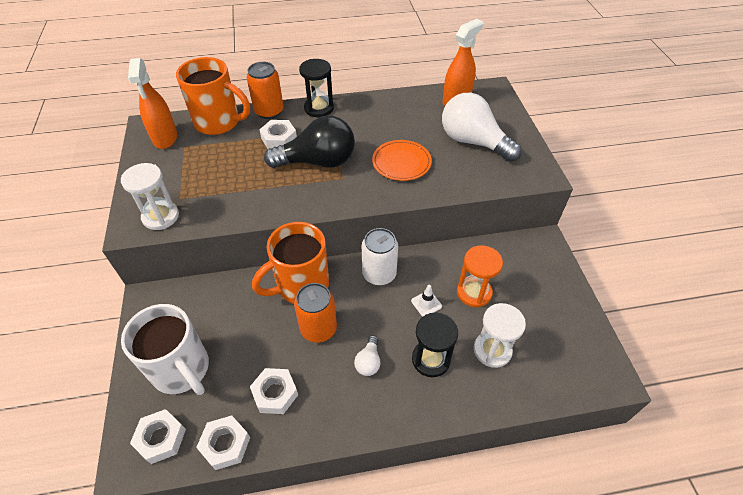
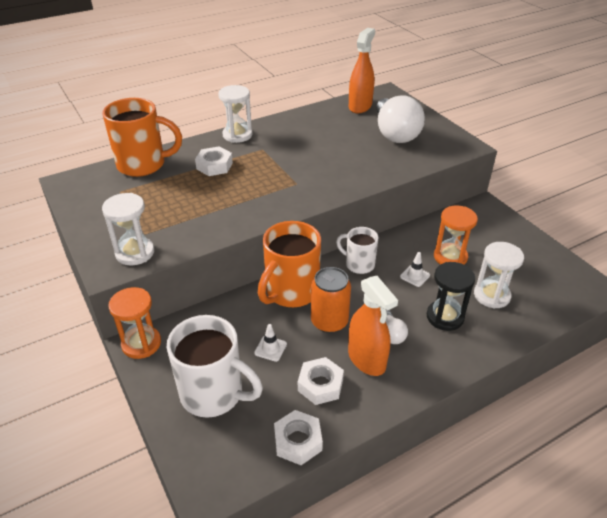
camera: 20 degrees left, 10 degrees down
(150, 299) = (141, 344): none -> orange hourglass
(161, 438) = (228, 457): white nut -> none
(165, 138) = (94, 188): orange spray bottle -> orange spray bottle (366, 359)
(252, 340) = (270, 348): none -> white traffic cone
(269, 111) = (189, 146): orange can -> none
(317, 162) = (264, 176): black light bulb -> none
(319, 108) = (237, 135): black hourglass -> white hourglass
(379, 274) = (358, 264): white can -> white mug
(401, 162) = (342, 161): orange plate -> none
(473, 142) = (395, 134): white light bulb -> white light bulb turned 120 degrees counterclockwise

